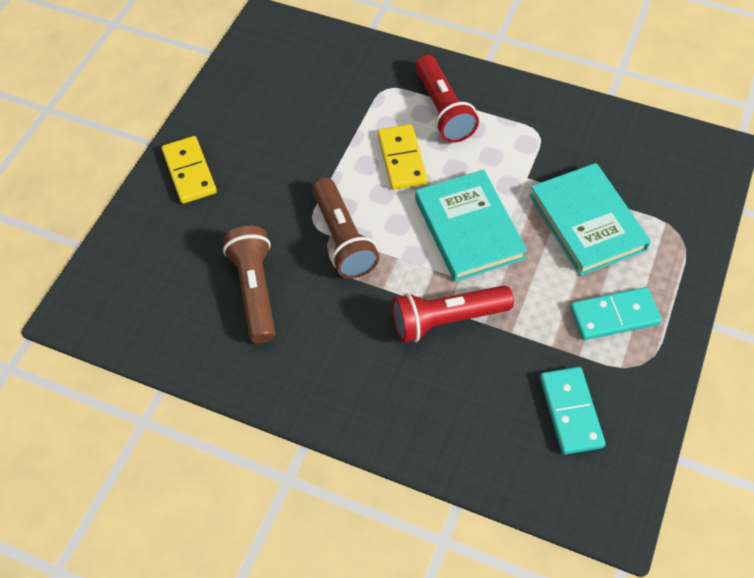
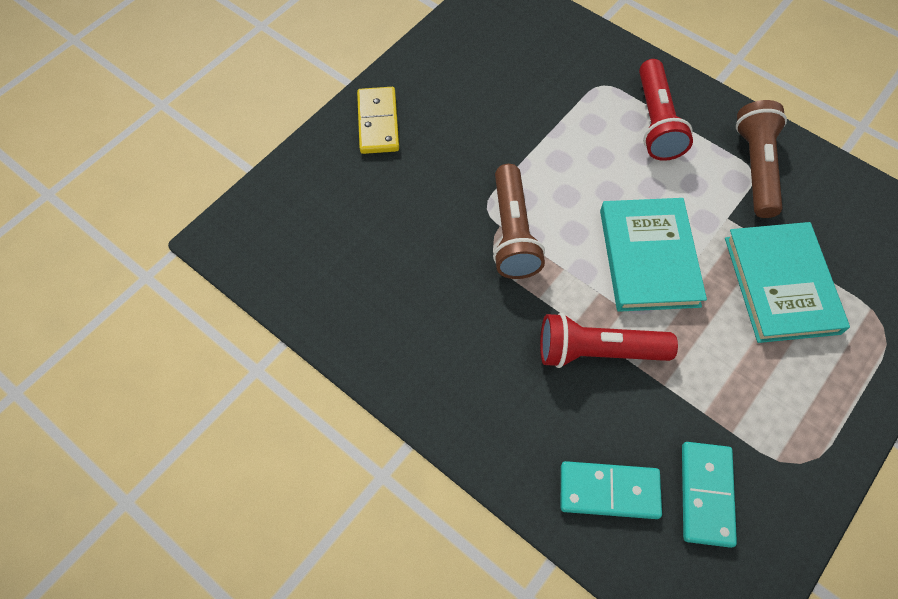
camera: 15 degrees right, 5 degrees up
(255, 291) = (407, 264): brown flashlight -> brown flashlight (756, 168)
(402, 159) = (598, 164): yellow domino -> none
(614, 316) = (784, 399): turquoise domino -> turquoise domino (609, 491)

